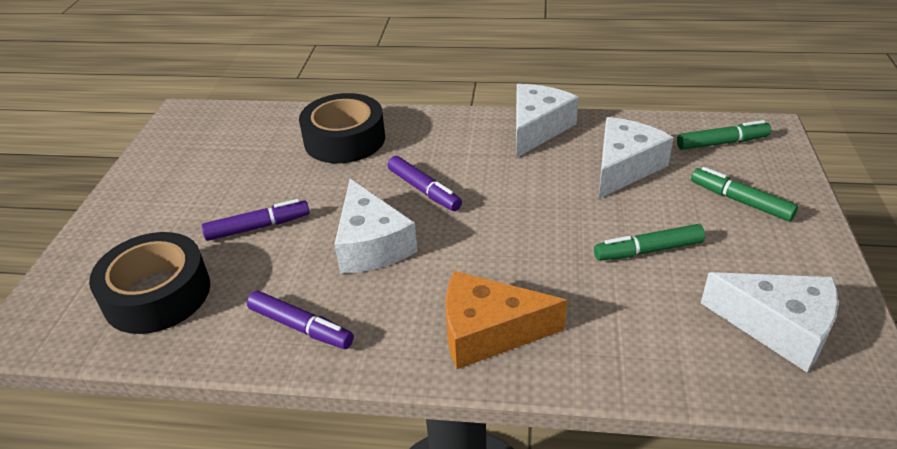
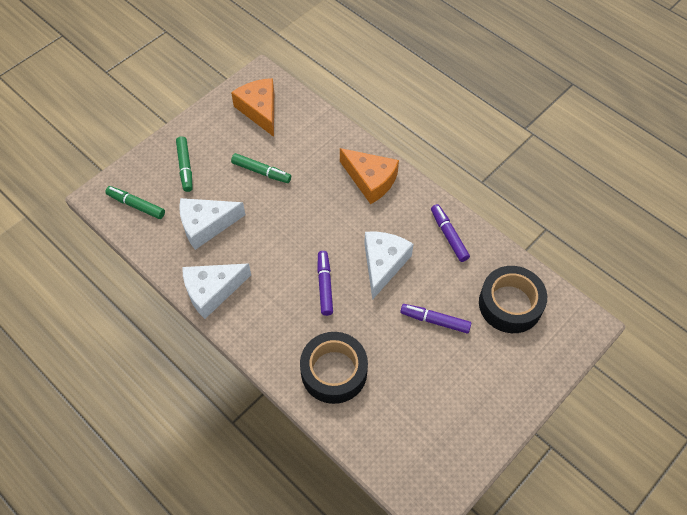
camera: 145 degrees left, 20 degrees up
(778, 327) = (259, 110): white cheese -> orange cheese

